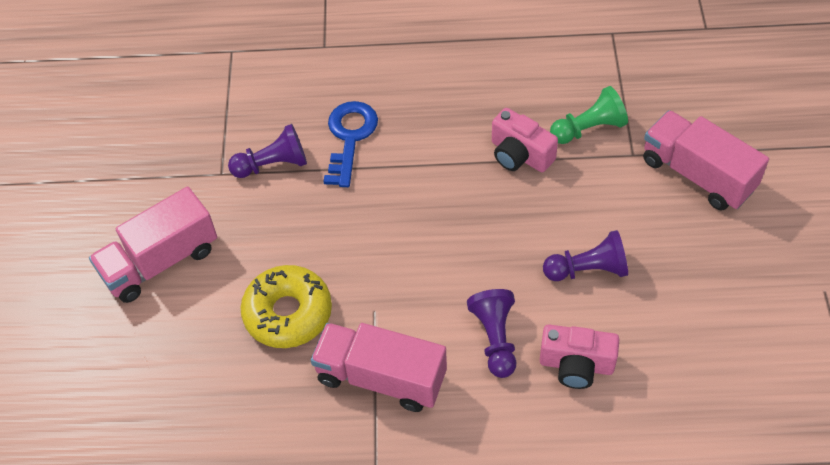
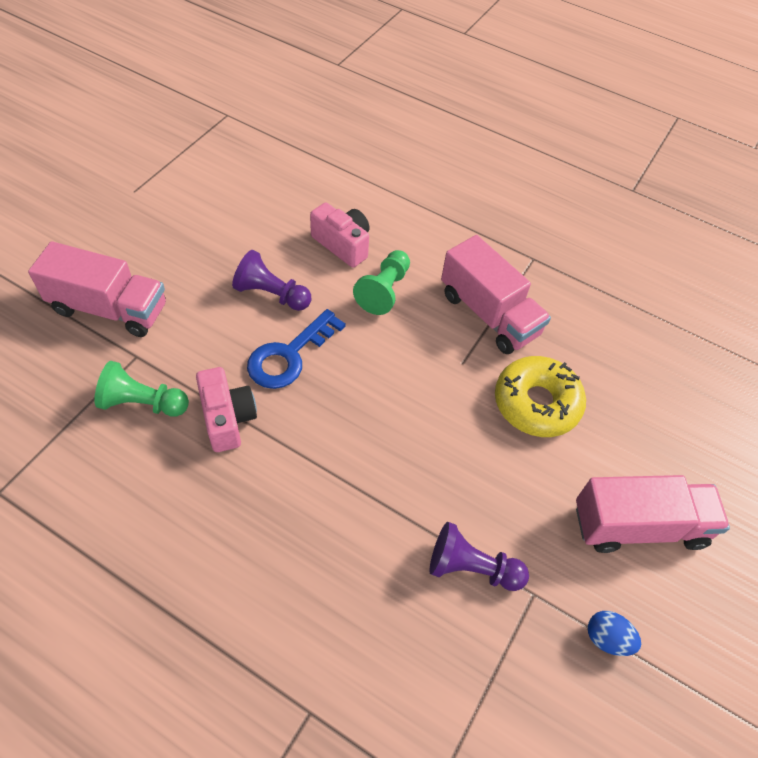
camera: 155 degrees left, 0 degrees up
(159, 176) = (607, 638): none -> blue egg
(350, 137) = (370, 548): blue key -> blue key (289, 356)
(495, 338) = (384, 291): purple pawn -> green pawn
(697, 174) = (109, 308): pink truck -> pink truck turned 60 degrees counterclockwise

